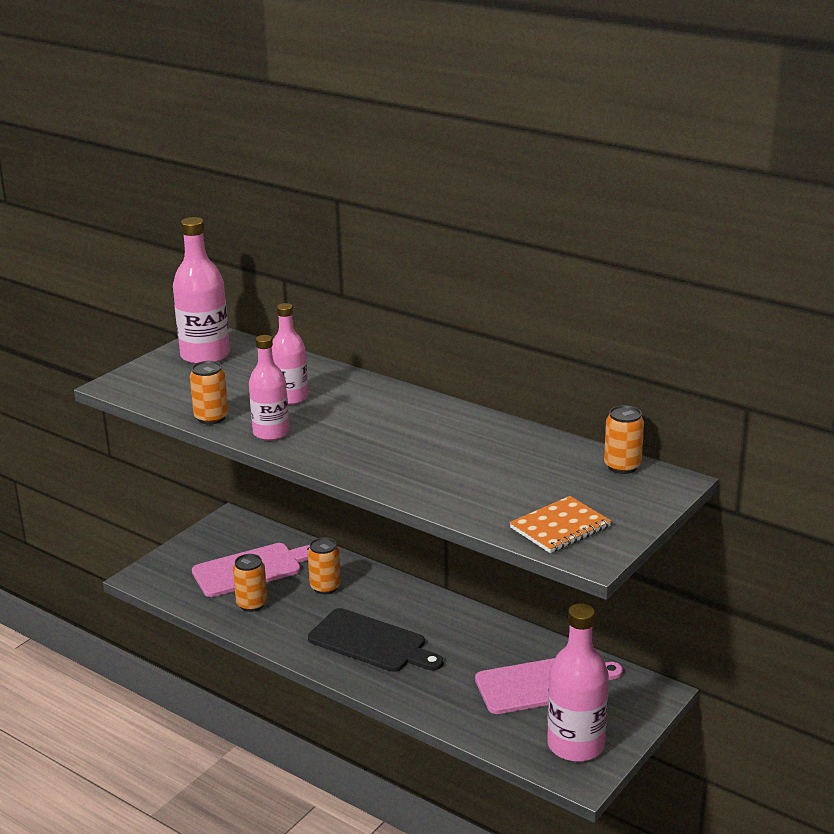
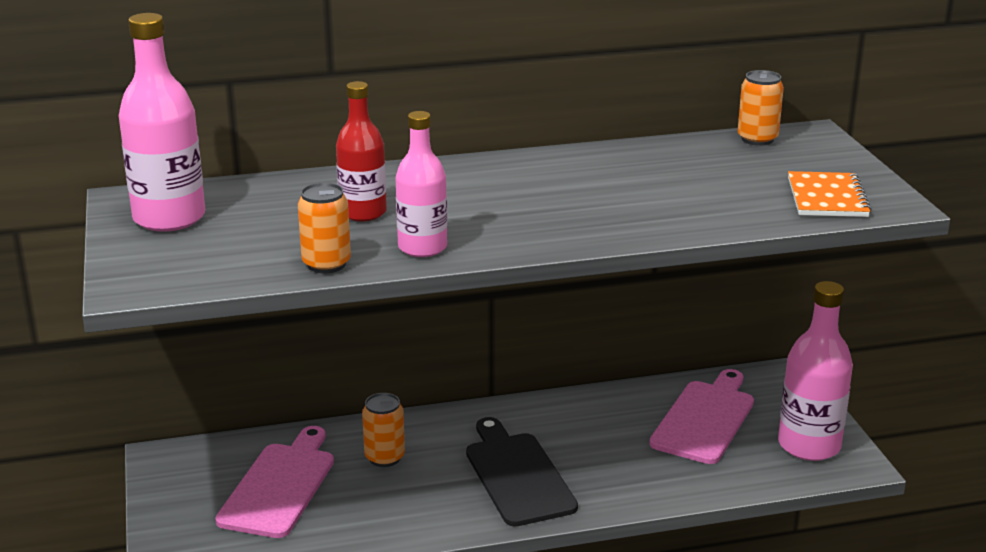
camera: 50 degrees left, 0 degrees up
(252, 604) = (343, 515): orange can -> none
(291, 398) = (363, 213): pink bottle -> red bottle
(371, 643) = (517, 475): black cutting board -> black cutting board turned 90 degrees counterclockwise

